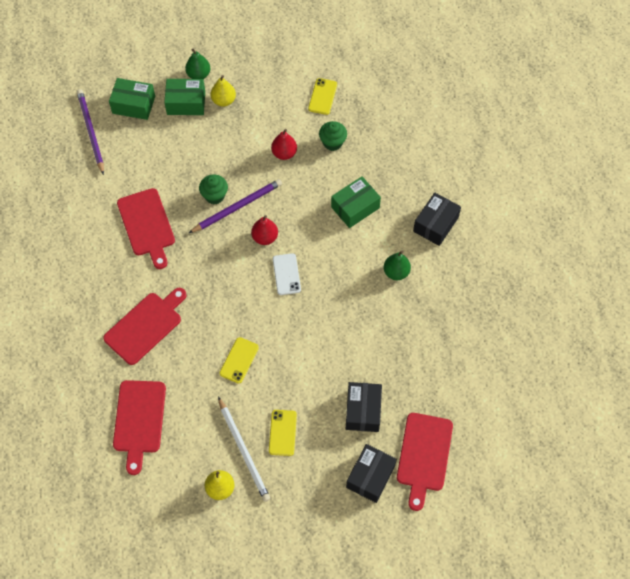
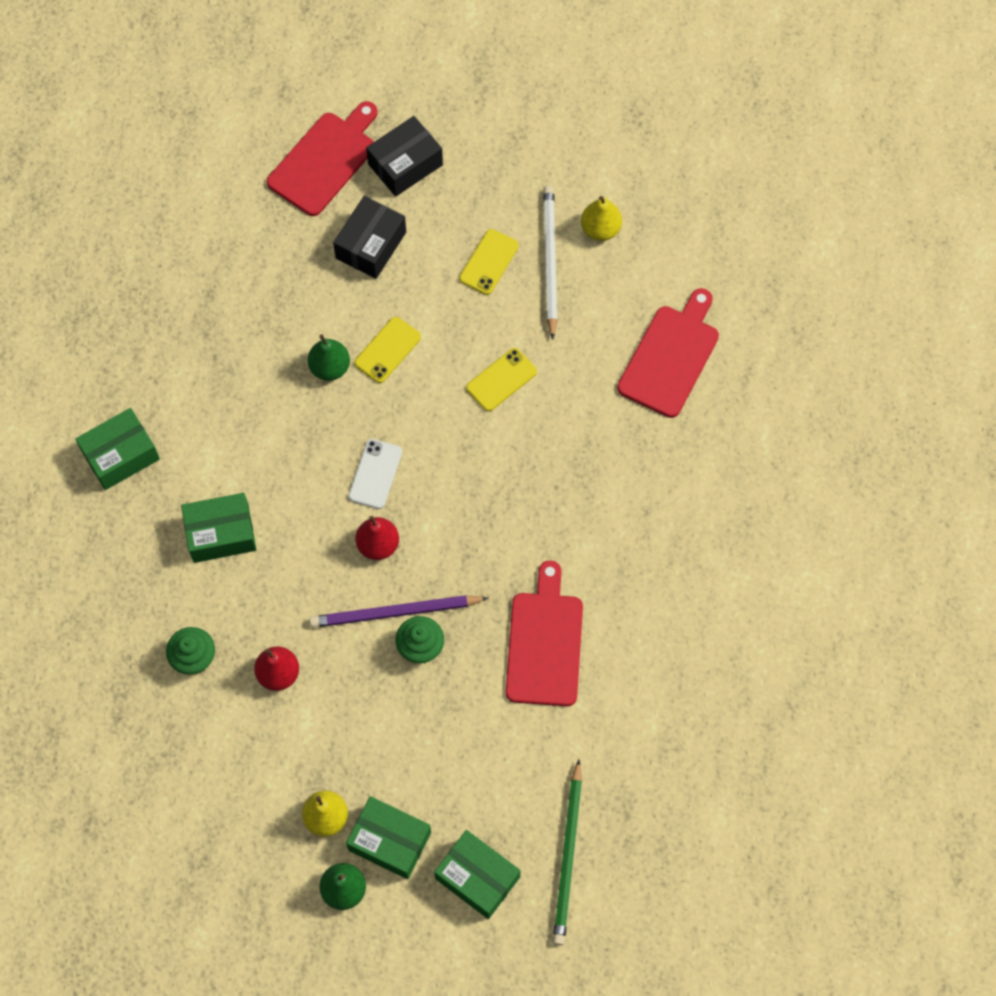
camera: 155 degrees left, 5 degrees up
(91, 131) = (568, 856): purple pencil -> green pencil
(145, 326) = (610, 484): red cutting board -> none
(322, 96) = (163, 751): yellow phone -> yellow phone (387, 350)
(396, 272) = (219, 409): green pear -> green pear (330, 367)
(435, 224) = (120, 455): black box -> green box

